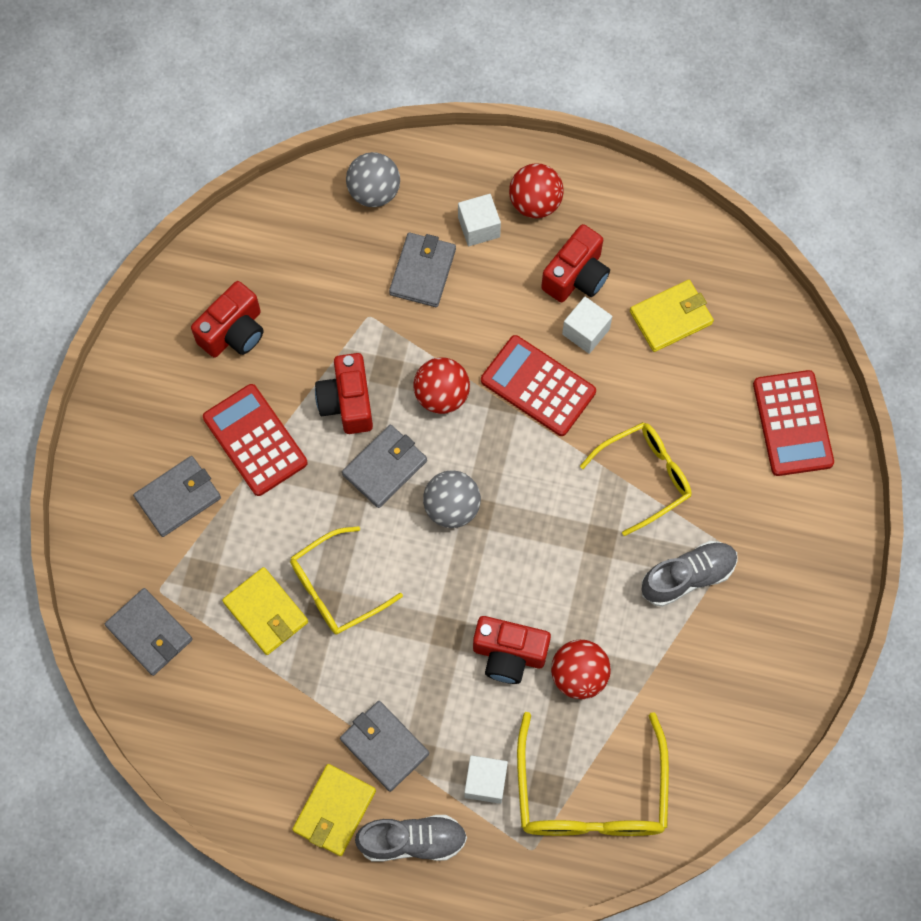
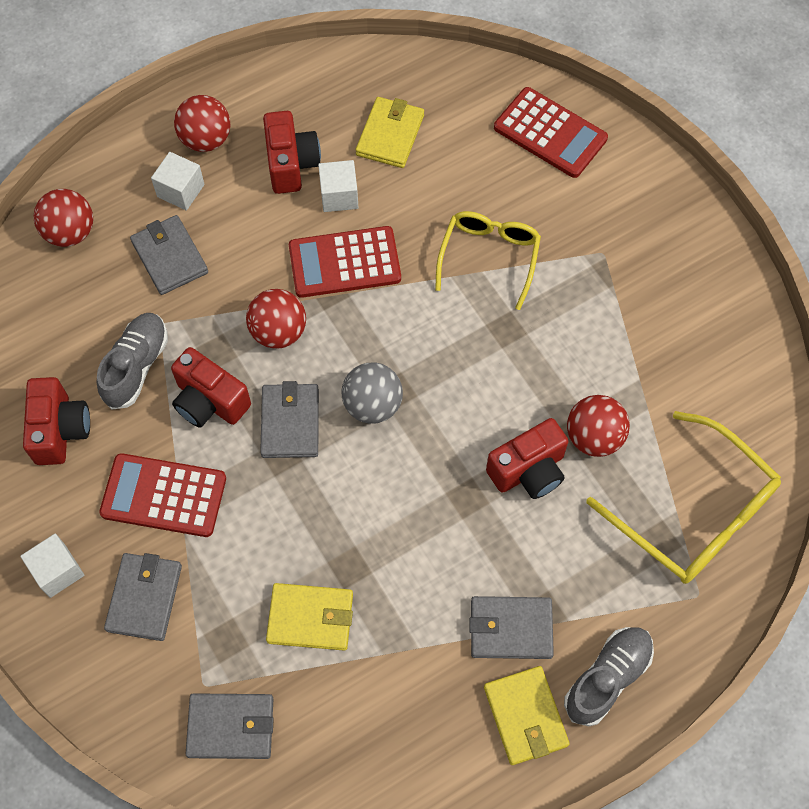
camera: 45 degrees left, 5 degrees down
(336, 588) = (347, 546): yellow glasses -> none
(374, 192) = (70, 232): grey ball -> red ball
(485, 782) = (612, 580): white cube -> white cube (57, 571)
(688, 577) = (593, 298): grey shoe -> grey shoe (136, 366)

